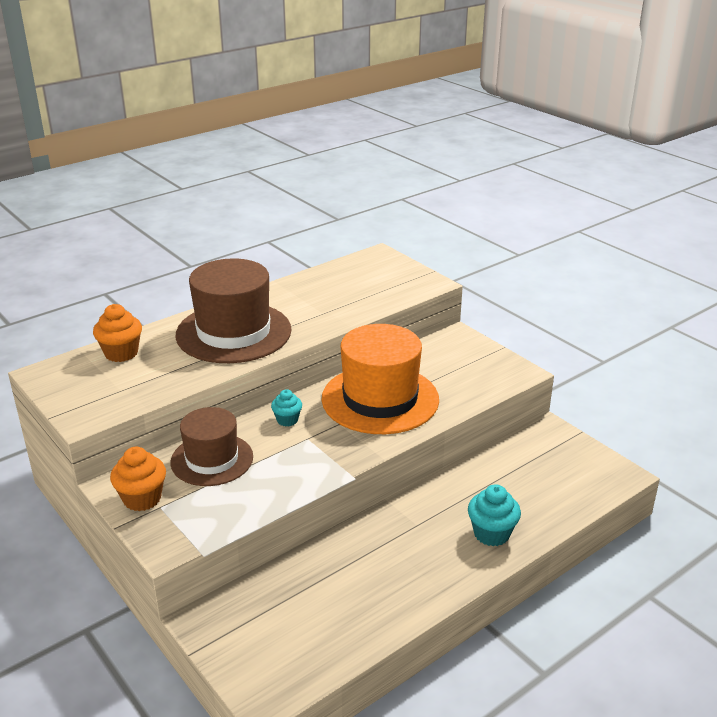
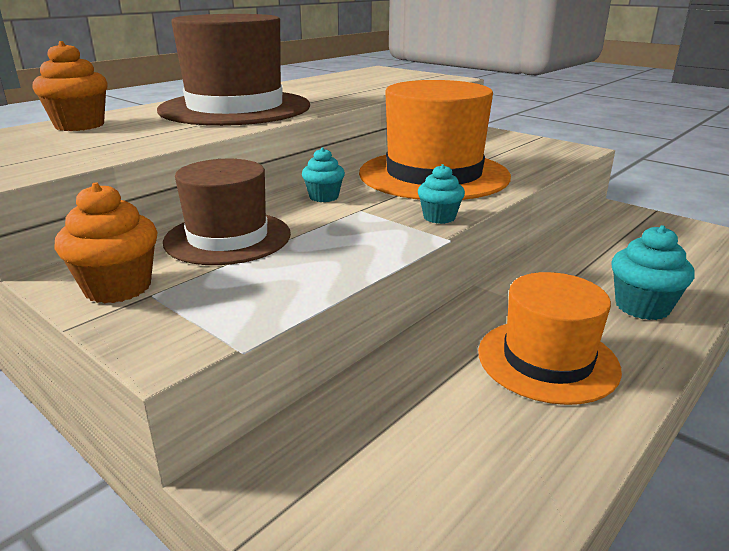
camera: 10 degrees left, 5 degrees down
(359, 453) = (439, 217): none -> turquoise cupcake
(399, 569) = (547, 360): none -> orange hat

